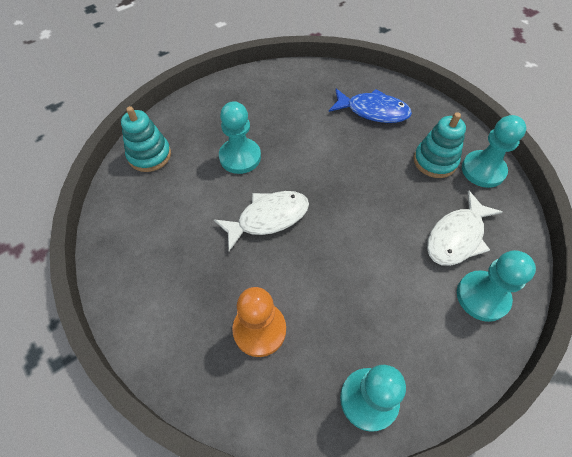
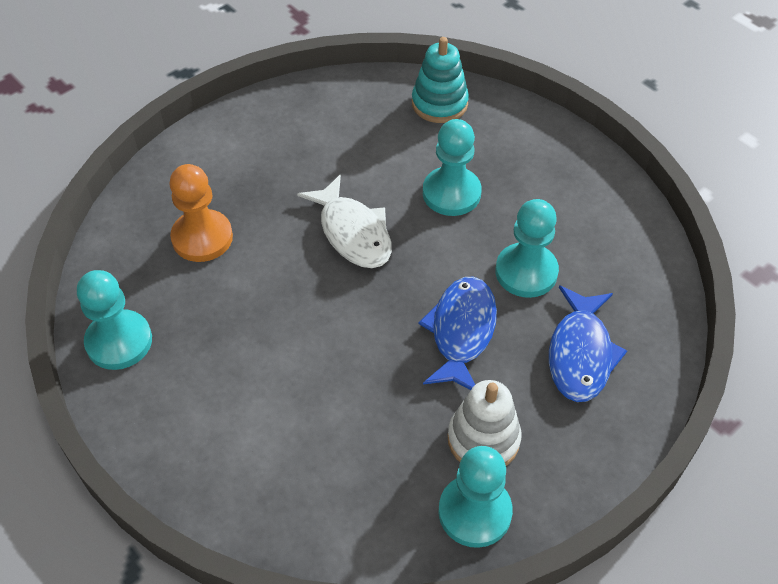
camera: 85 degrees right, 5 degrees down
(358, 163) = (461, 331): none -> blue fish
(435, 161) = (483, 439): turquoise stacking toy -> white stacking toy
(457, 237) = (338, 456): white fish -> none
(482, 296) = (243, 478): turquoise pawn -> turquoise pawn (526, 272)

